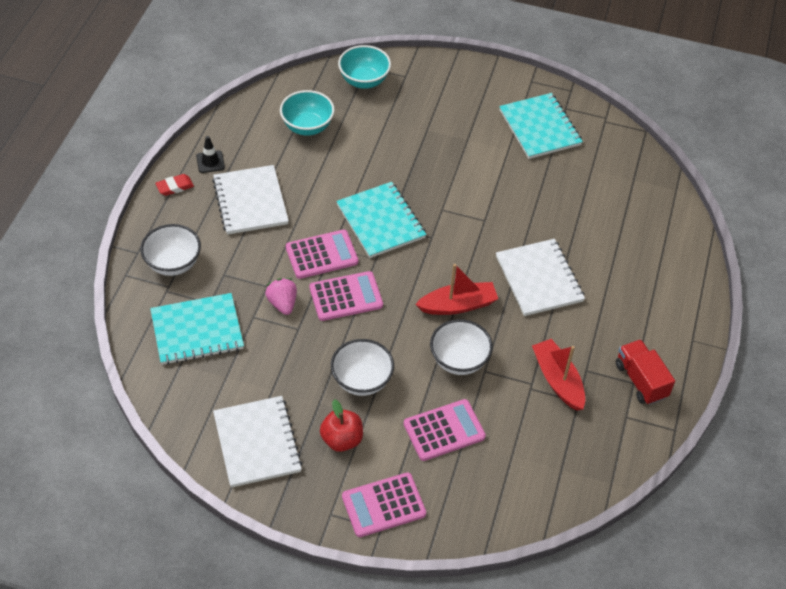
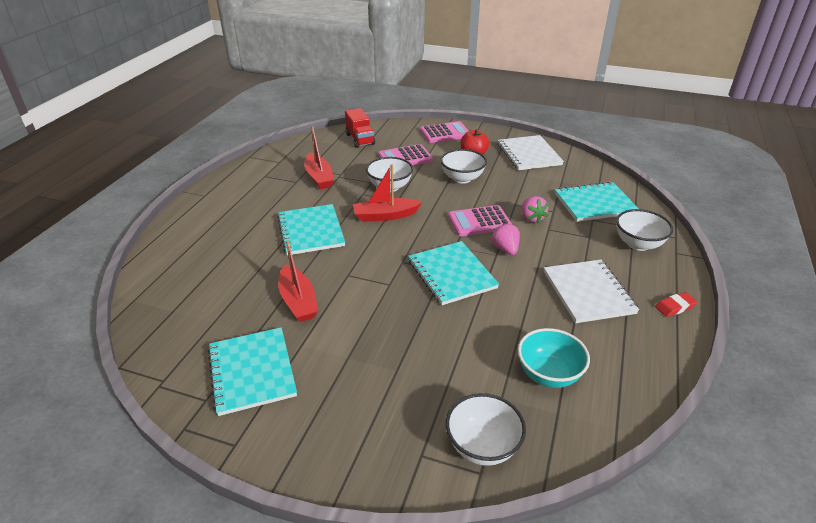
camera: 175 degrees left, 15 degrees down
(210, 162) = (650, 332): black traffic cone -> none
(321, 255) = (505, 249): pink calculator -> pink strawberry
(364, 81) = (482, 446): turquoise bowl -> white bowl
(524, 190) = (298, 301): none -> red boat
(539, 279) = (311, 231): white notebook -> turquoise notebook
(641, 380) = (258, 176): red truck -> red truck (360, 139)

